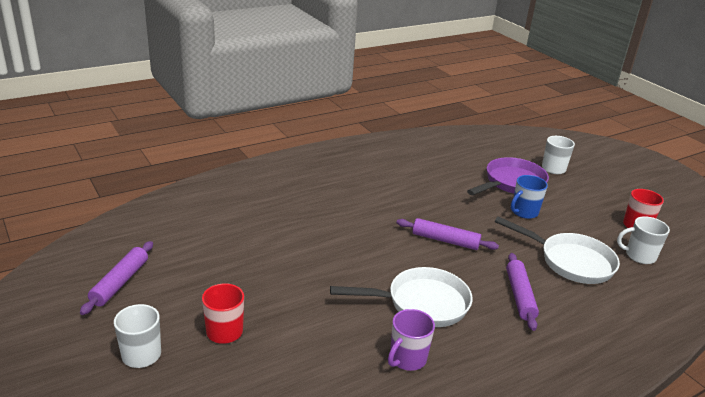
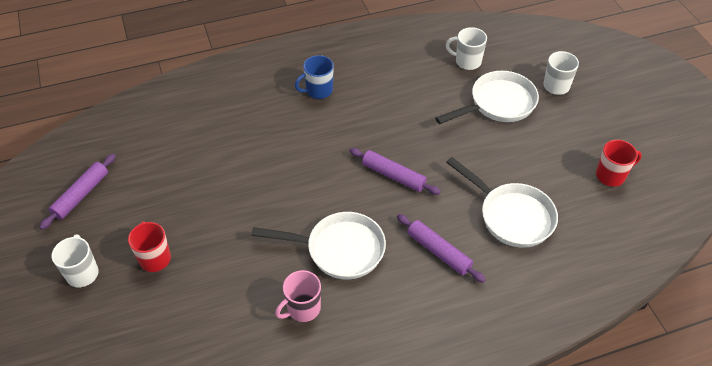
camera: 15 degrees right, 20 degrees up
(407, 359) = (302, 308): purple mug -> pink mug
(511, 183) = (498, 104): purple pan -> white pan
(519, 296) = (438, 252): purple rolling pin -> purple rolling pin turned 60 degrees counterclockwise
(524, 212) = (493, 146): blue mug -> blue mug (318, 91)
(639, 256) = (590, 216): white mug -> white mug (467, 61)

